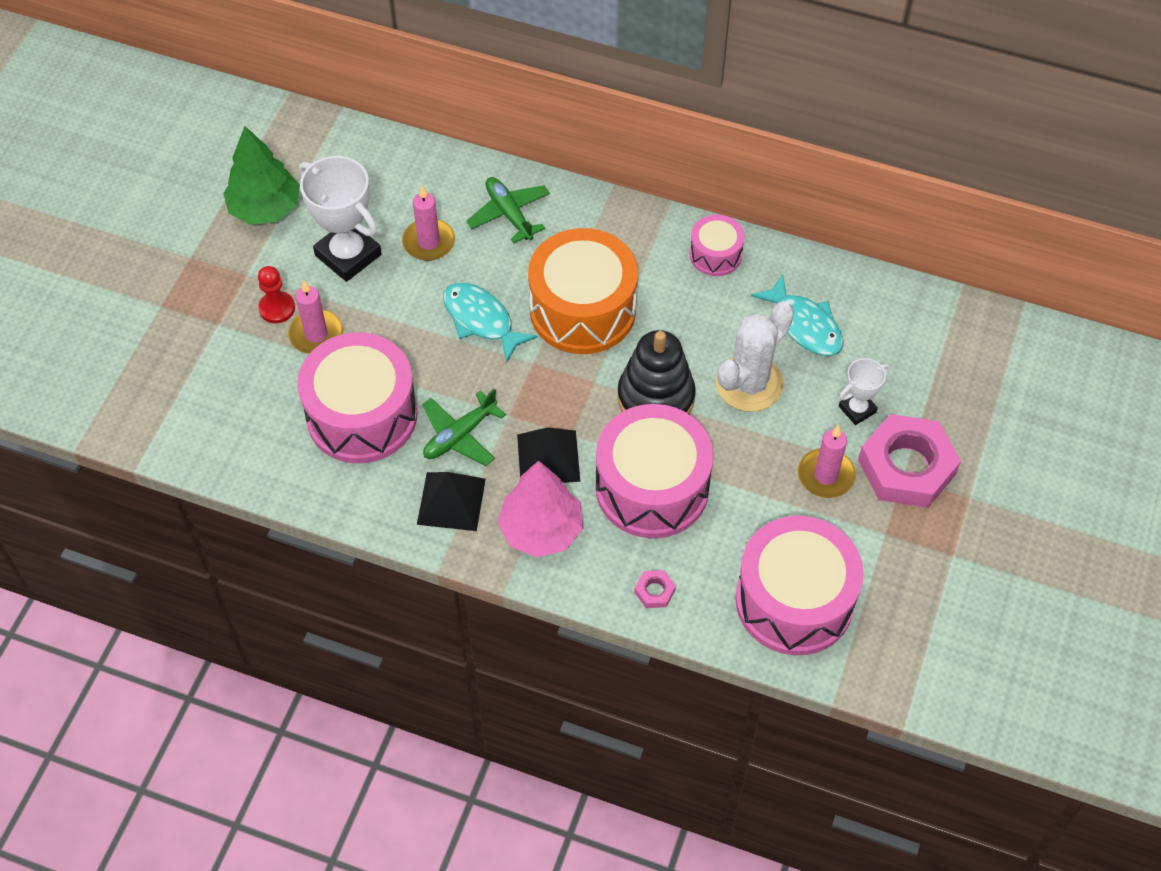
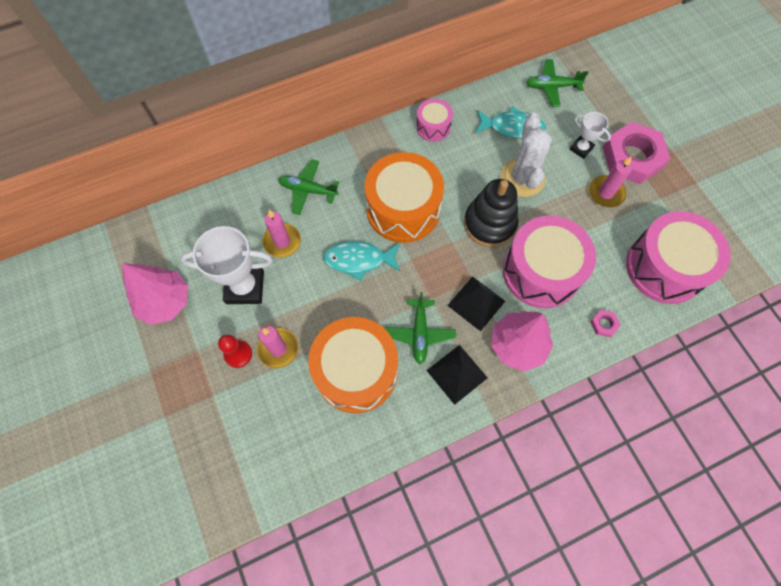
camera: 45 degrees left, 10 degrees up
(265, 209) = (165, 302): green tree -> pink tree
(362, 415) = (356, 371): pink drum -> orange drum
(857, 409) = (581, 148): white trophy -> white trophy turned 60 degrees counterclockwise
(909, 320) = (552, 87): none -> green plane

